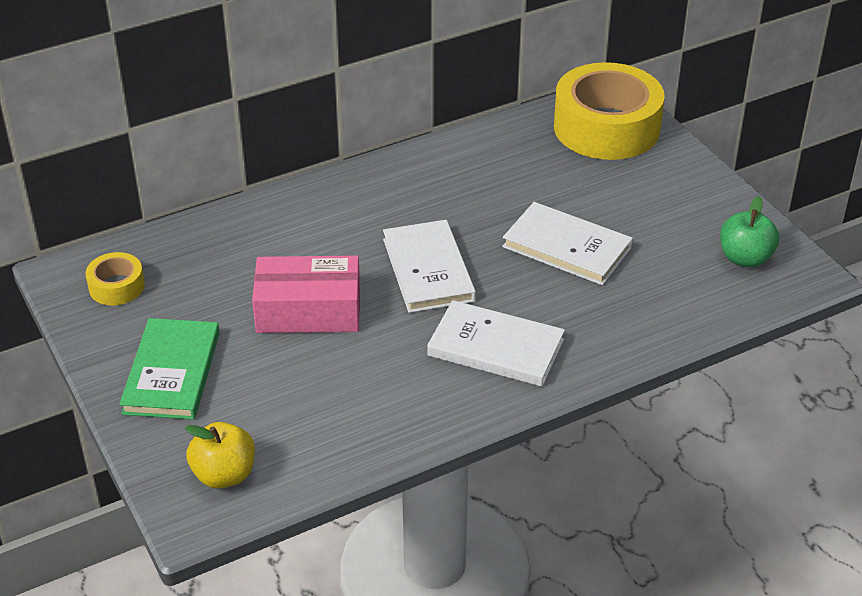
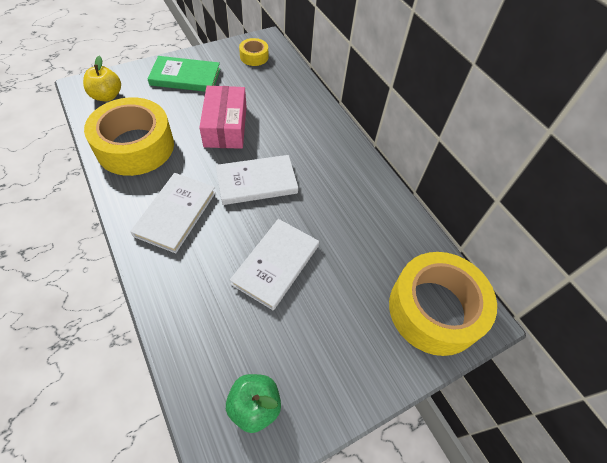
camera: 85 degrees right, 15 degrees up
(359, 413) = (135, 146): none -> yellow tape

